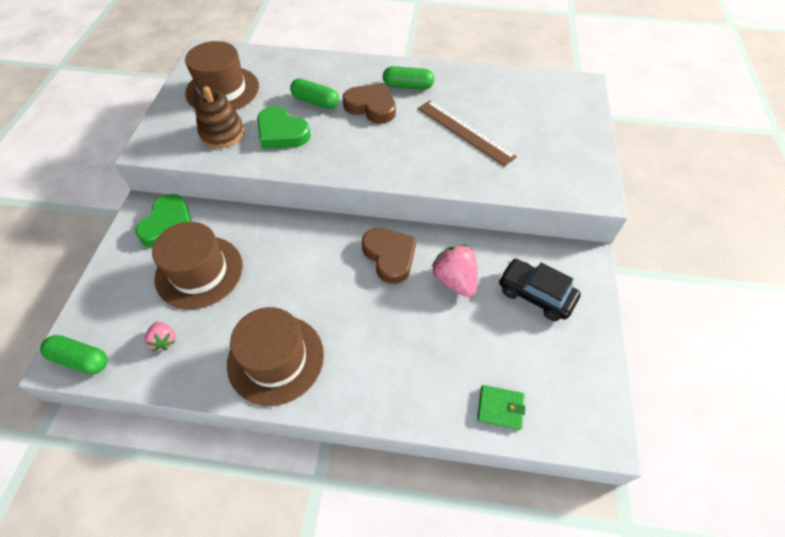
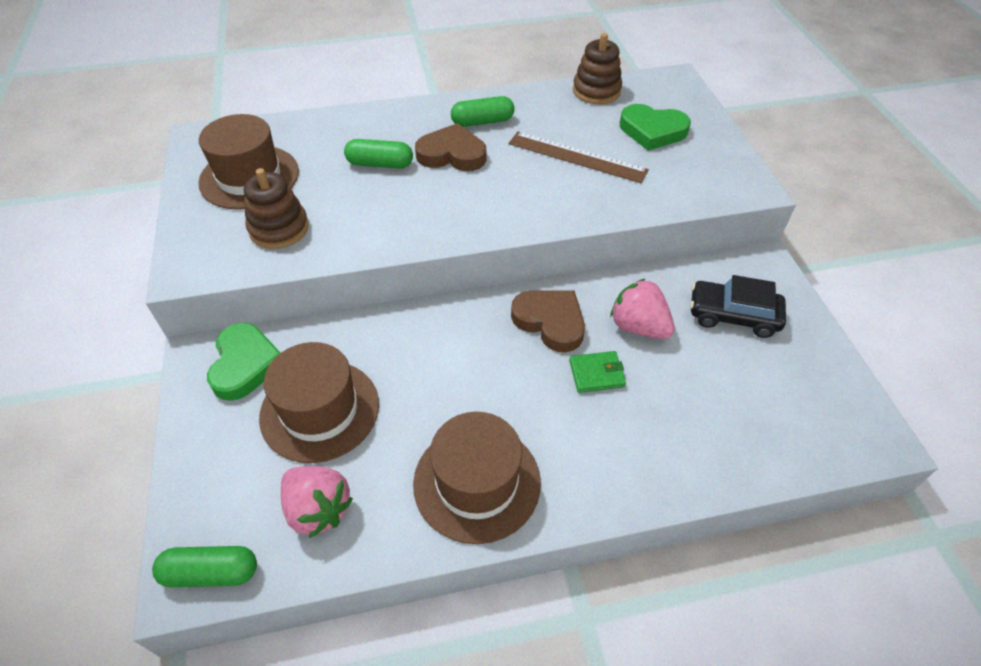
camera: 20 degrees left, 5 degrees down
(164, 340) = (318, 509): pink strawberry -> pink strawberry, size x1.71
(282, 133) = (357, 209): green heart -> green heart (652, 131)
(500, 408) = (762, 448): green wallet -> green wallet (596, 374)
(511, 81) = (596, 91): none -> brown stacking toy

